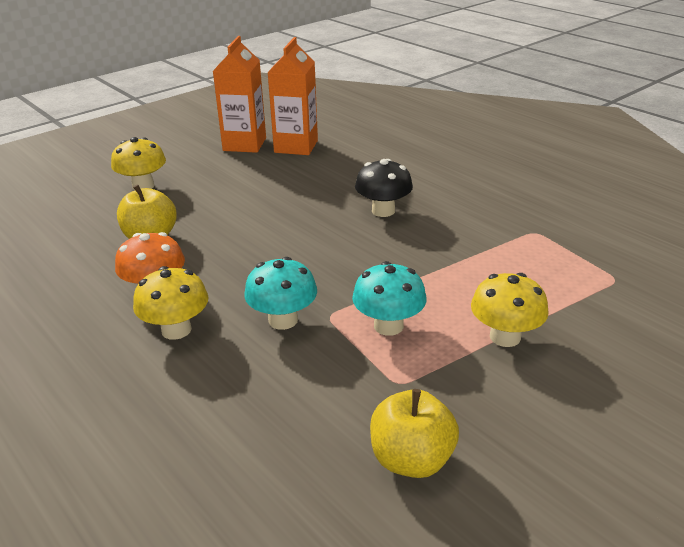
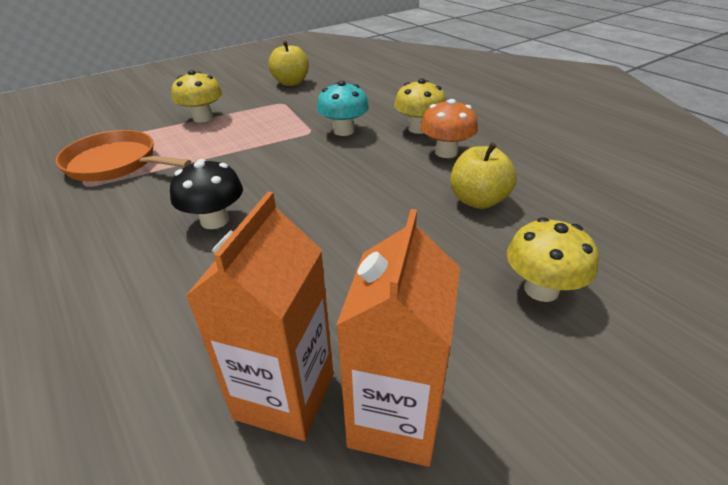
camera: 175 degrees left, 5 degrees up
(388, 326) = (272, 125): turquoise mushroom -> none
(538, 257) = (115, 163): none -> orange pan

